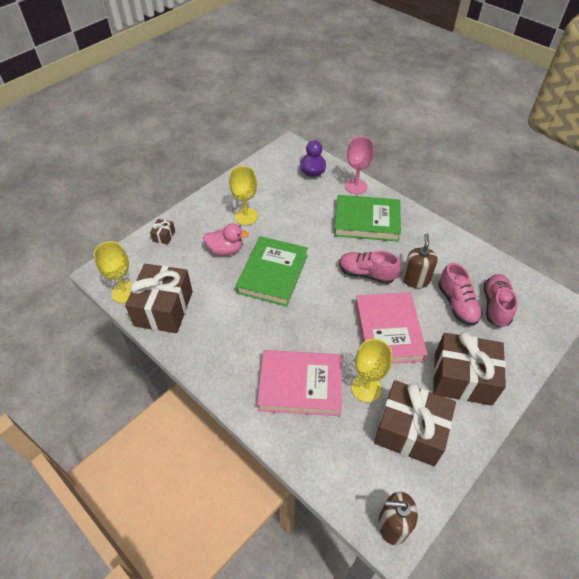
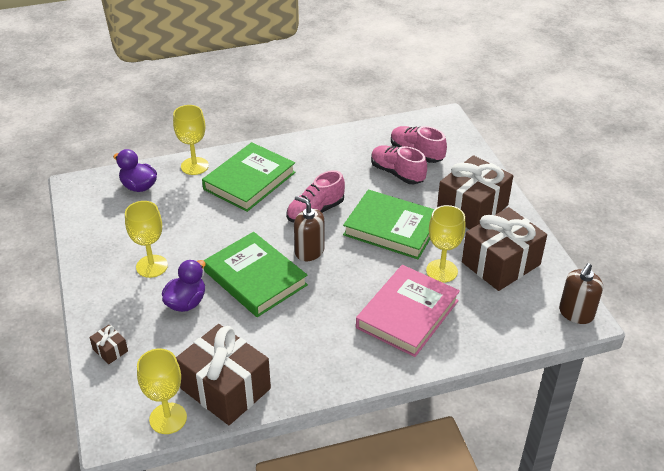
camera: 60 degrees left, 10 degrees down
(226, 250) = (186, 302): pink duck -> purple duck
(356, 186) = (194, 166): pink goblet -> yellow goblet
(388, 331) = (392, 228): pink book -> green book
(415, 280) = (350, 184): brown soap dispenser -> brown soap dispenser (309, 251)
(457, 304) = (397, 173): pink shoe -> pink shoe turned 150 degrees counterclockwise

